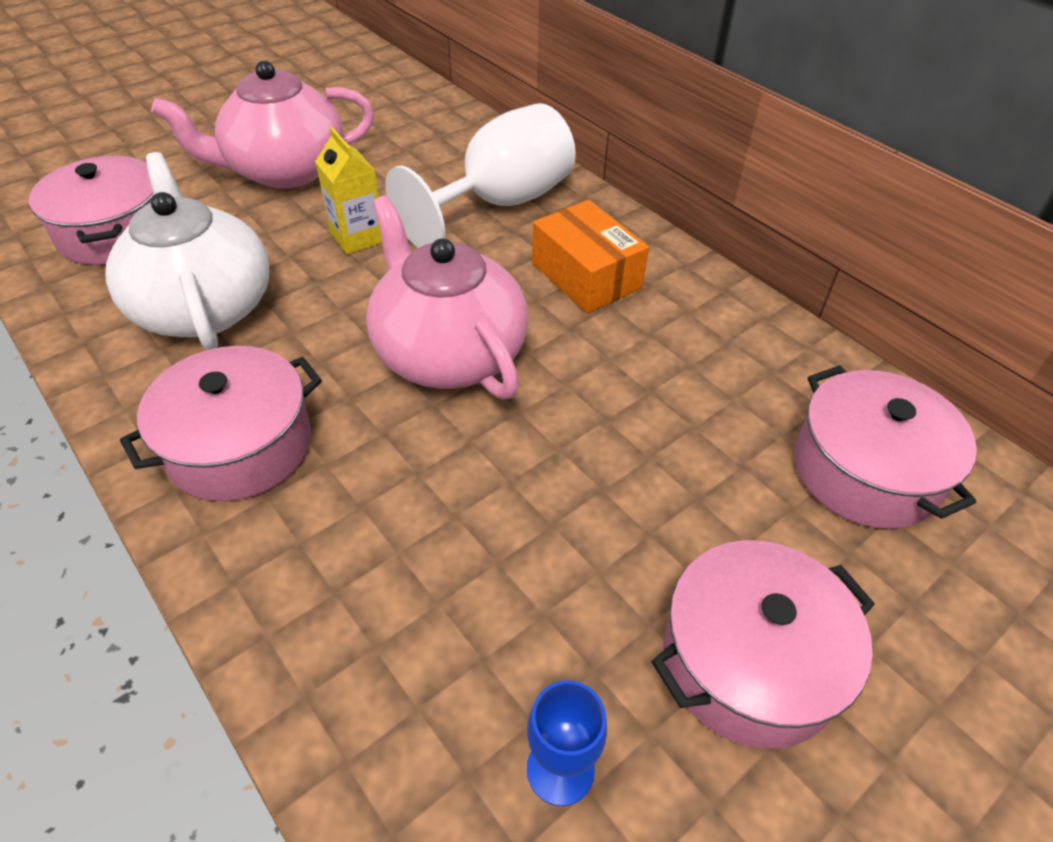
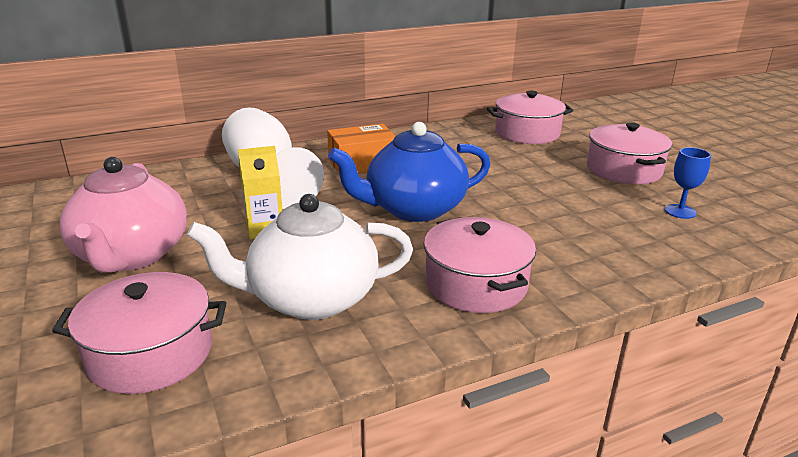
camera: 75 degrees left, 20 degrees down
(448, 353) = (413, 209): pink teapot -> blue teapot

